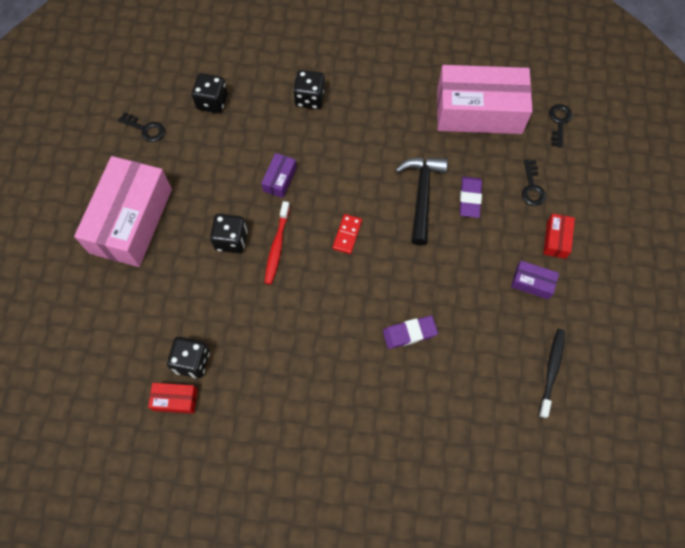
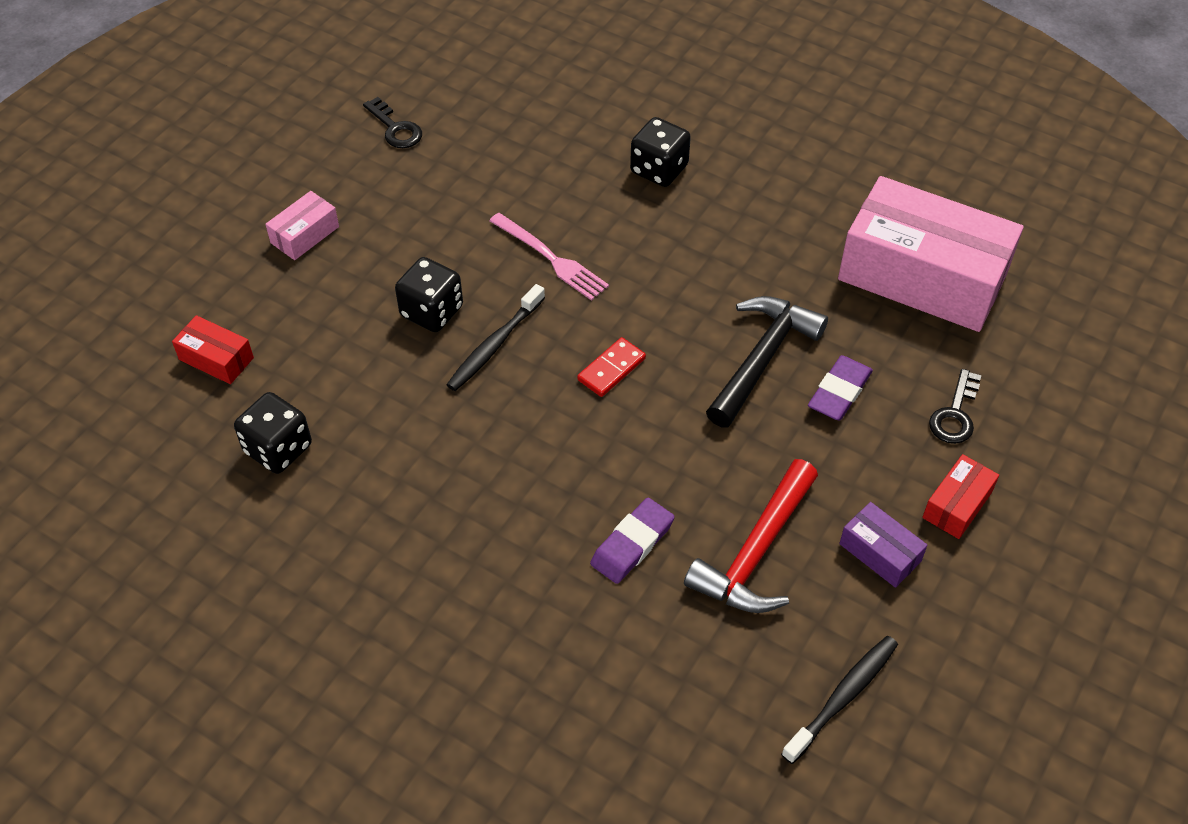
camera: 25 degrees right, 15 degrees down
(131, 220) = (305, 235): pink box -> pink box, size x0.42
(175, 399) = (223, 489): red box -> red box (216, 359)
(212, 102) = (511, 126): black dice -> none
(277, 246) = (494, 345): red toothbrush -> black toothbrush
(279, 179) = (551, 259): purple box -> pink fork
(409, 333) = (632, 544): purple eraser -> purple eraser turned 60 degrees counterclockwise
(473, 310) = (756, 552): none -> red hammer
(559, 122) = (1053, 338): black key -> none

